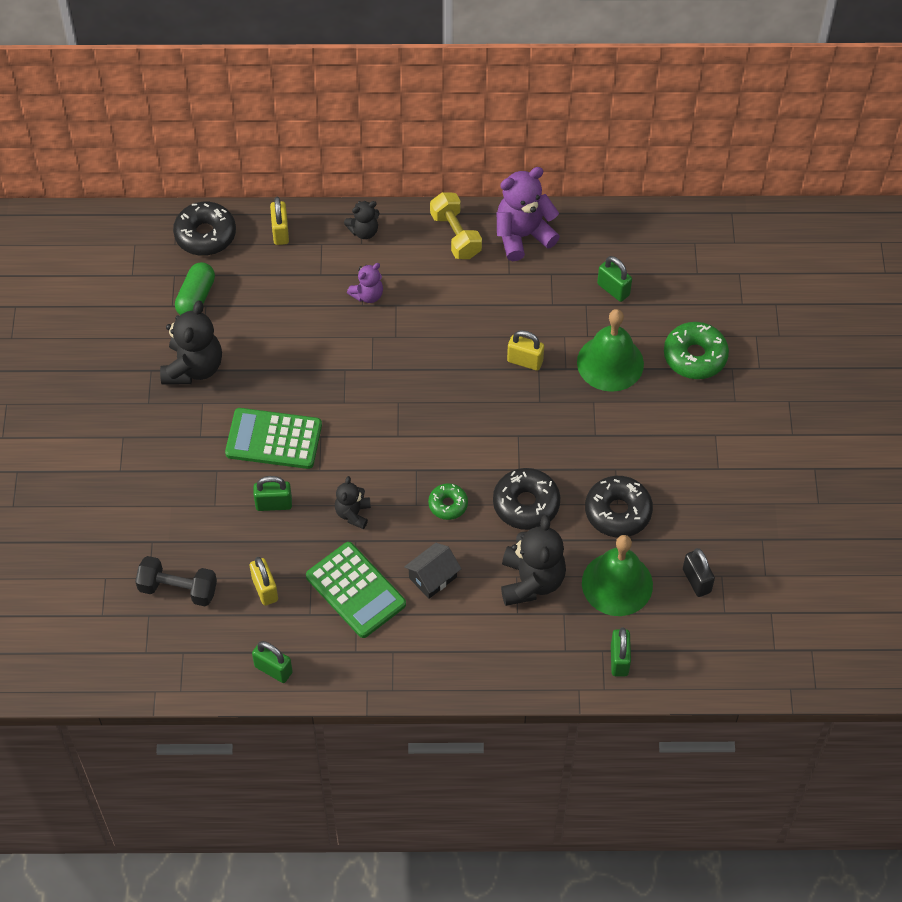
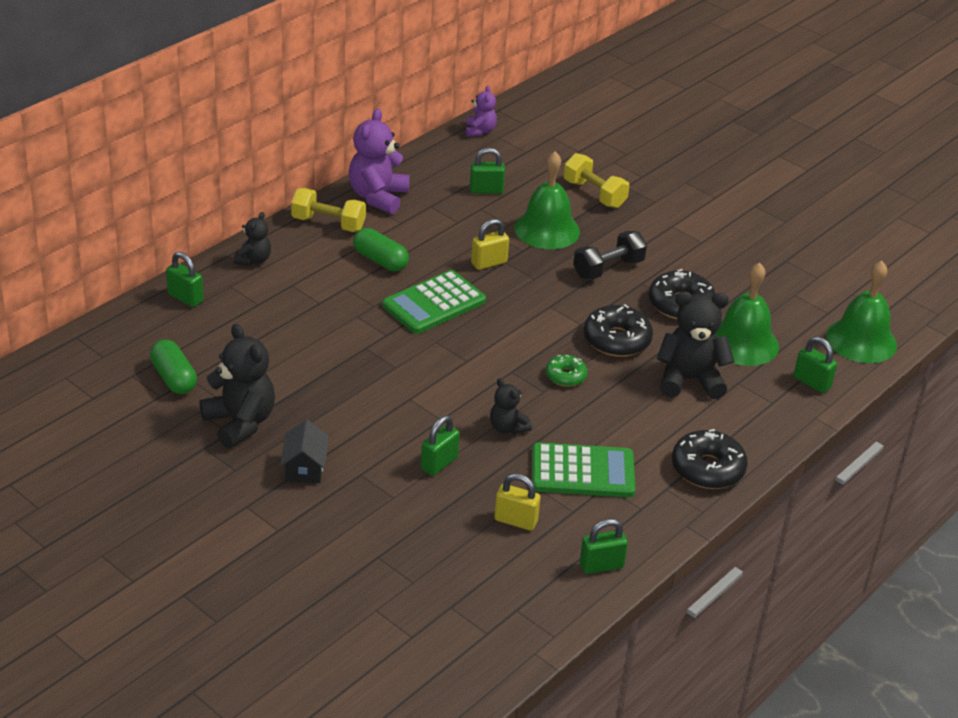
camera: 50 degrees left, 20 degrees down
(178, 589) = (448, 571): black dumbbell -> black dumbbell (608, 268)
(205, 235) = (122, 335): black donut -> black donut (707, 469)
(274, 439) = (376, 424): green calculator -> green calculator (434, 303)
(280, 232) = (185, 298): yellow padlock -> green padlock
(367, 295) = (315, 294): purple teddy bear -> purple teddy bear (480, 131)
(432, 577) = (623, 425): black house -> black house (305, 468)
(450, 298) = (380, 260): none -> green capsule
(531, 581) = (689, 380): black teddy bear -> black teddy bear turned 45 degrees counterclockwise
(695, 356) = (594, 194): green donut -> yellow dumbbell
(696, 581) = (785, 307): black padlock -> none
(713, 658) = (861, 340): none -> green bell

